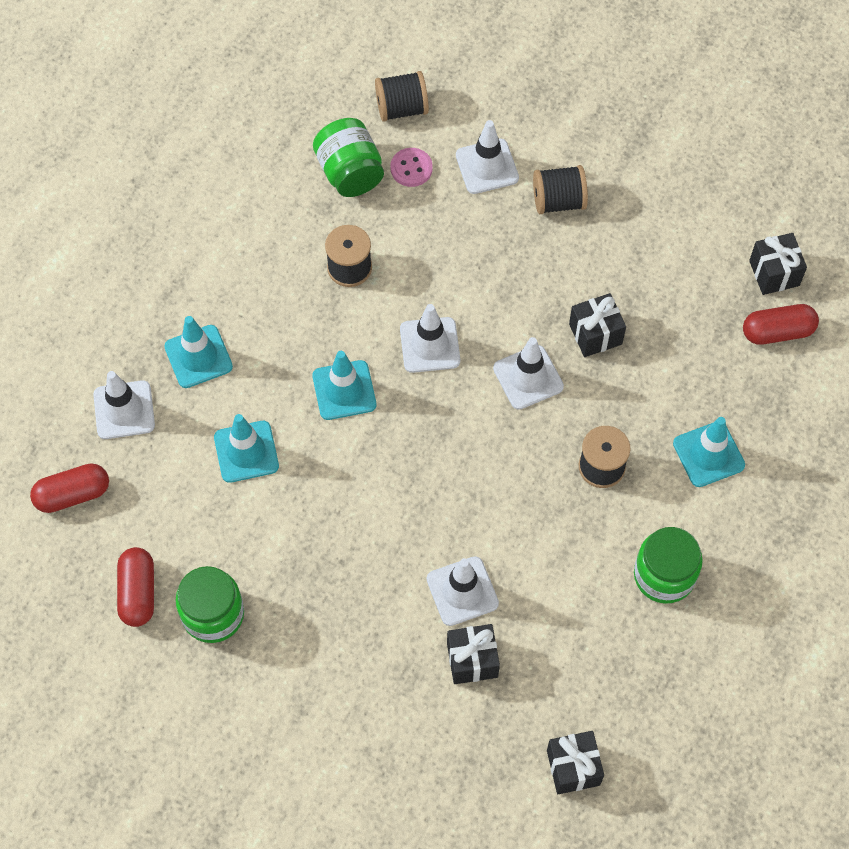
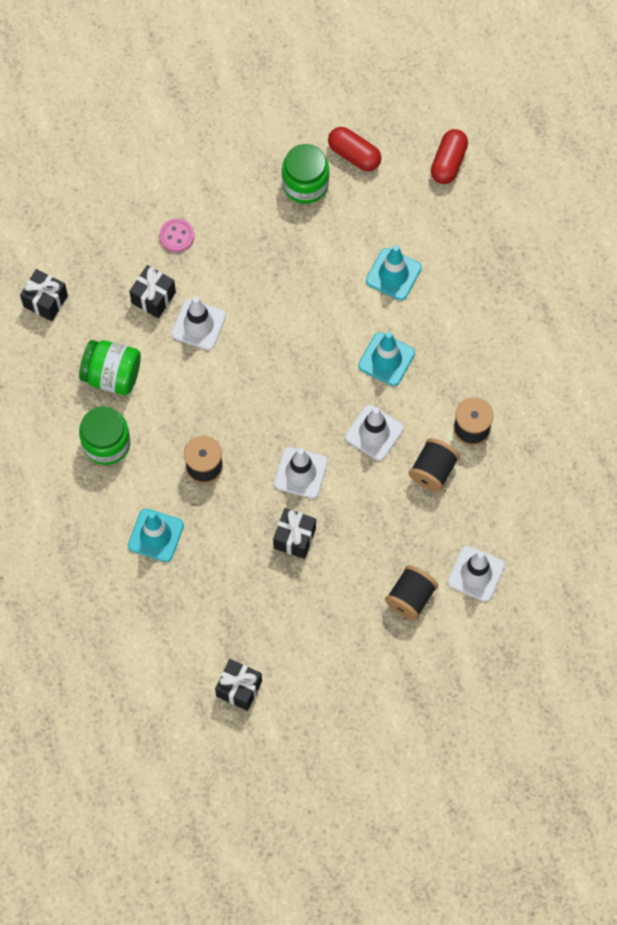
camera: 130 degrees right, 5 degrees up
(124, 410) = (482, 227): white traffic cone -> none
(198, 356) = (483, 294): turquoise traffic cone -> none
(350, 172) = (545, 483): green jar -> green jar (112, 375)
(402, 108) = (569, 556): black spool -> black spool (433, 471)
(411, 168) = (515, 524): pink button -> pink button (176, 236)
(777, 332) = (197, 652): red capsule -> none

